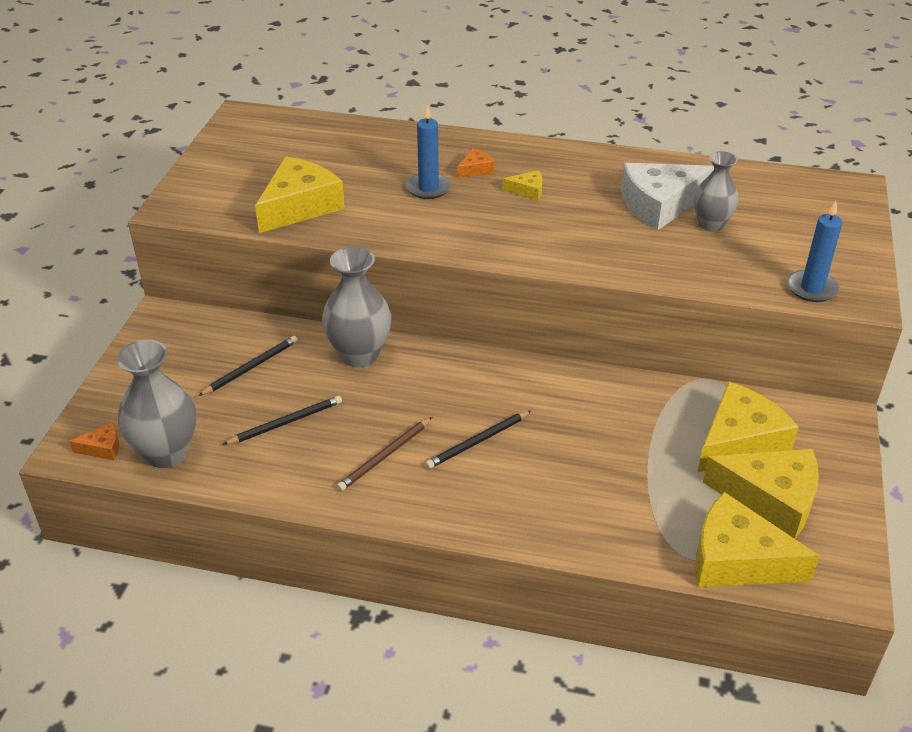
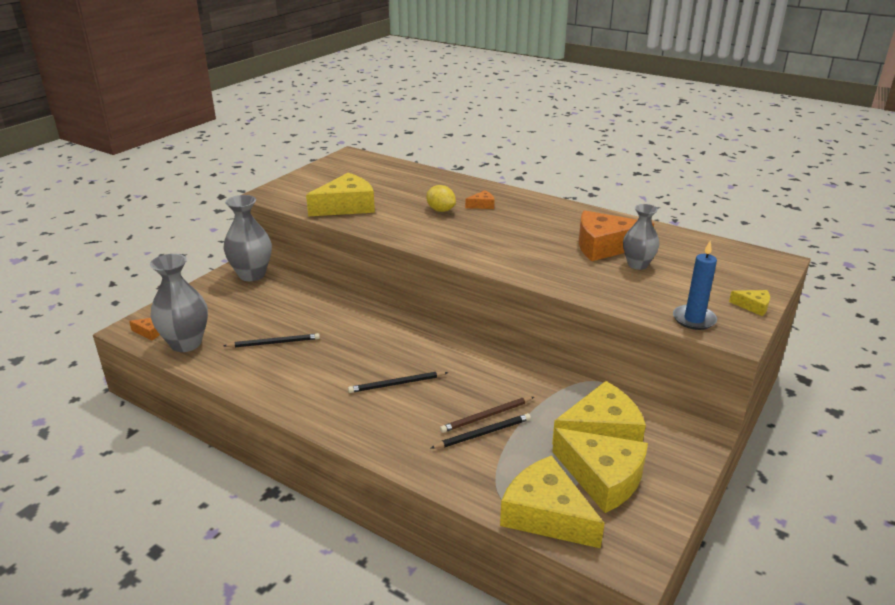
camera: 20 degrees right, 10 degrees down
(251, 367) = (276, 306): black pencil -> black pencil (483, 433)
(359, 355) = (352, 313): grey vase -> grey vase (252, 275)
(385, 456) = (325, 378): brown pencil -> brown pencil (486, 416)
(428, 188) = (440, 210): blue candle -> yellow lemon
(527, 191) = (510, 222): yellow cheese -> yellow cheese (753, 306)
(659, 205) = (604, 246): white cheese -> orange cheese

